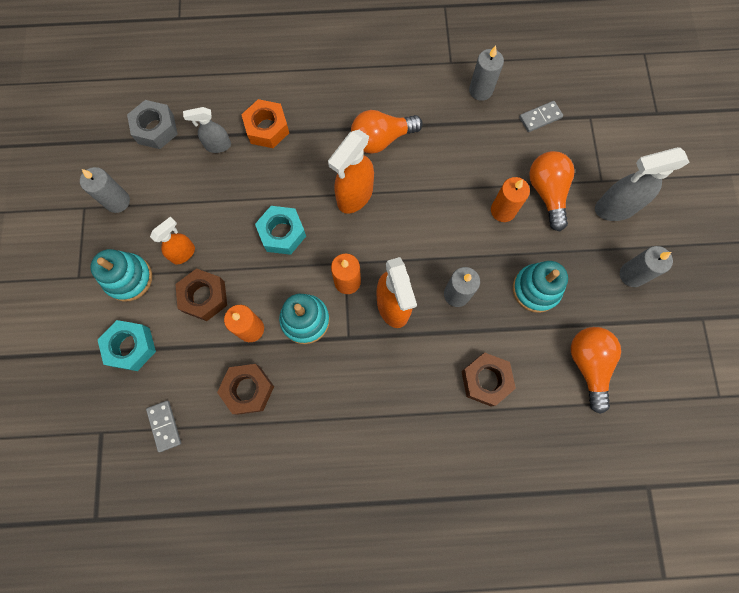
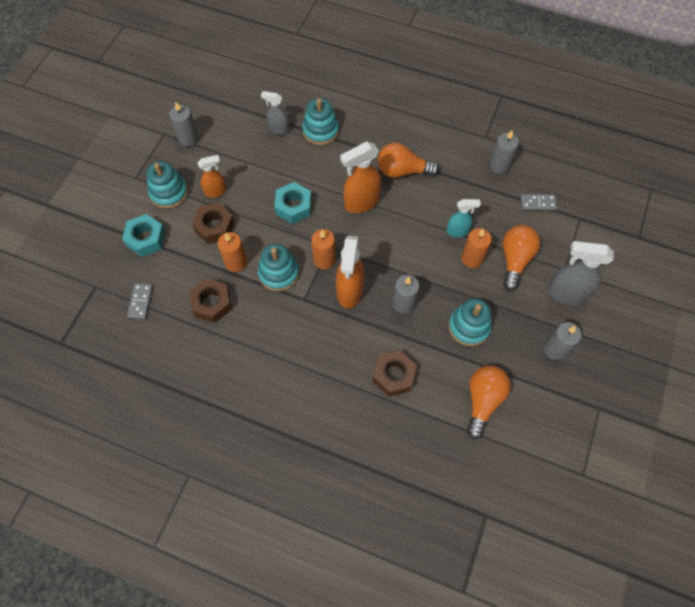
camera: 25 degrees right, 10 degrees down
(155, 129) = (240, 101): grey nut -> none
(267, 128) = (320, 131): orange nut -> turquoise stacking toy
(473, 185) = (457, 231): none -> turquoise spray bottle

